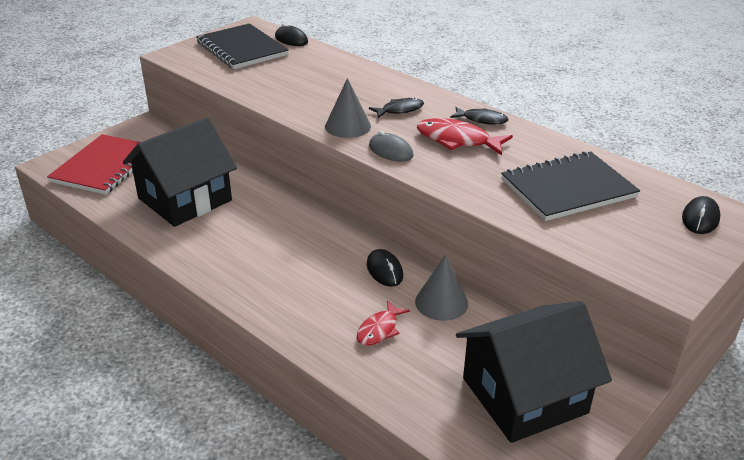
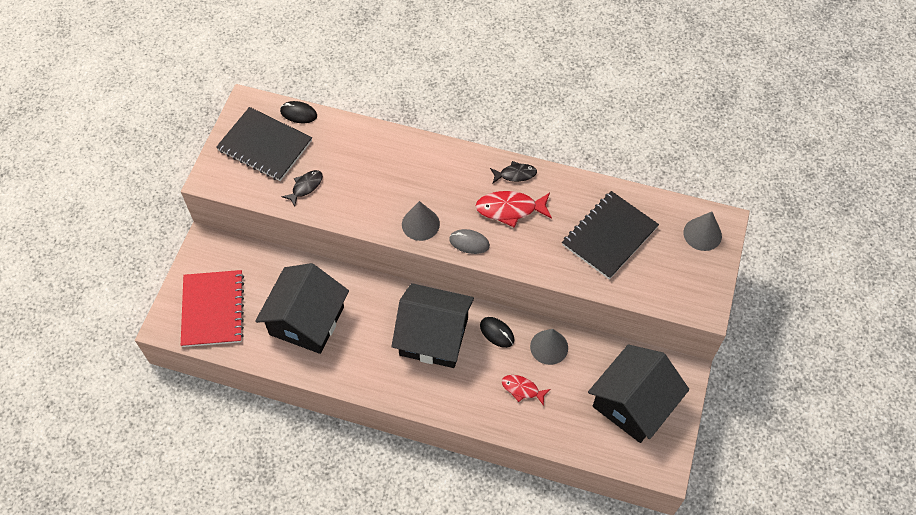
camera: 25 degrees left, 25 degrees up
(308, 251) = (433, 336): none -> black house
(379, 330) = (522, 389): red fish -> red fish turned 105 degrees clockwise
(400, 110) = (448, 186): black fish -> black fish (305, 187)
(700, 218) = (702, 234): black mouse -> grey cone

